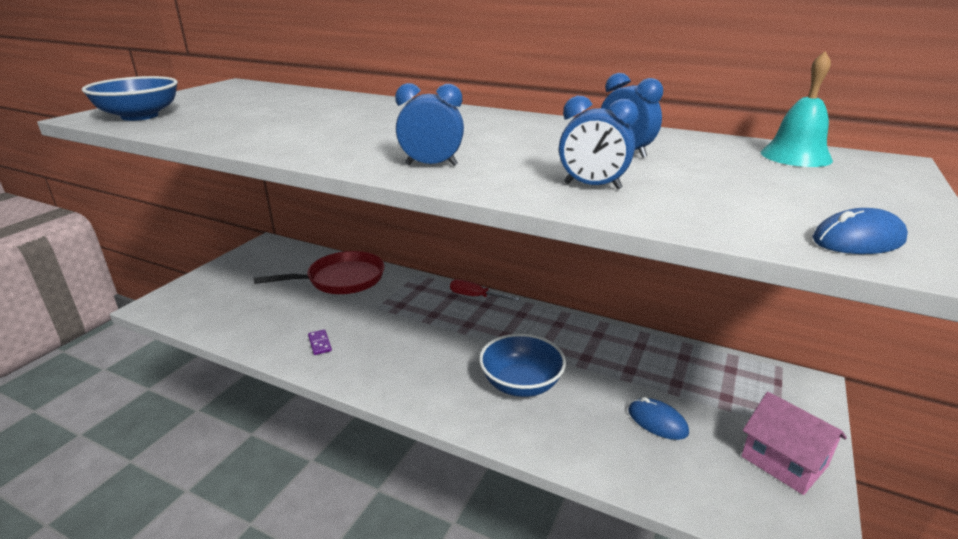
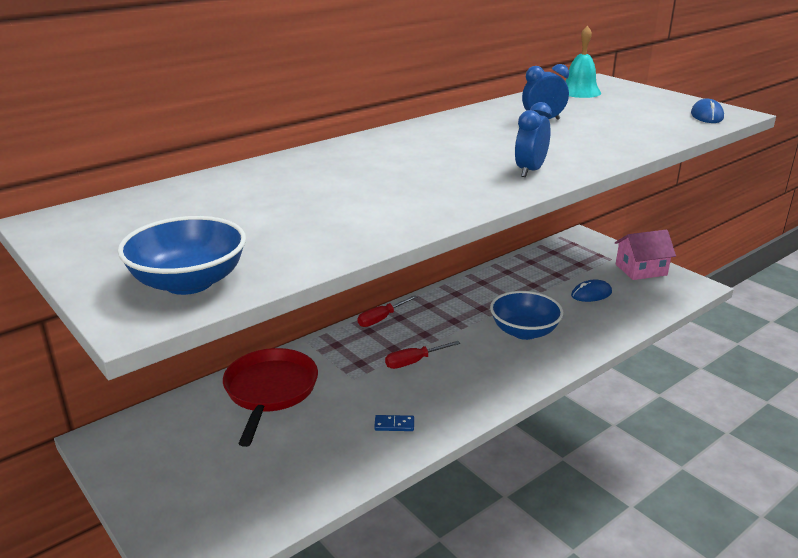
camera: 65 degrees left, 0 degrees up
(320, 343) = (394, 425): purple domino -> blue domino
(418, 330) = (414, 362): none -> red screwdriver
(592, 186) = (605, 141): blue clock -> none

